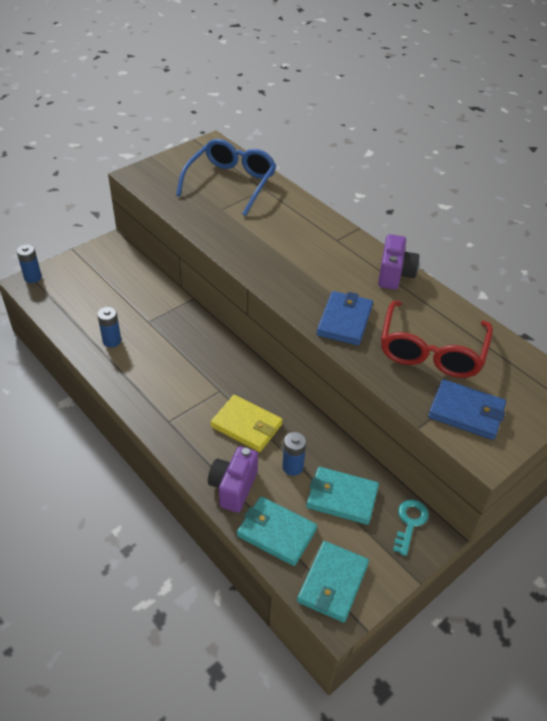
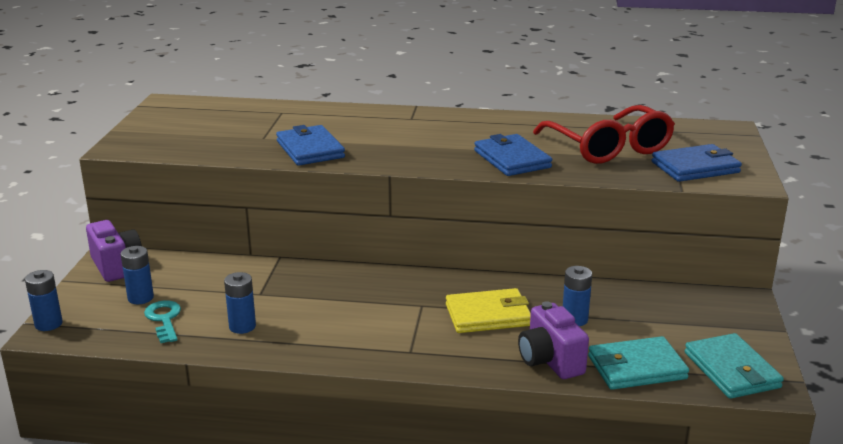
camera: 40 degrees left, 20 degrees down
(91, 286) = (140, 298): none -> blue battery
(230, 183) = (239, 120): blue glasses -> none
(233, 235) = (310, 149): none -> blue wallet
(341, 497) = (645, 316): turquoise wallet -> none
(394, 275) = (498, 120): purple camera -> purple camera (116, 266)
(410, 522) = (717, 301): turquoise key -> turquoise key (164, 319)

